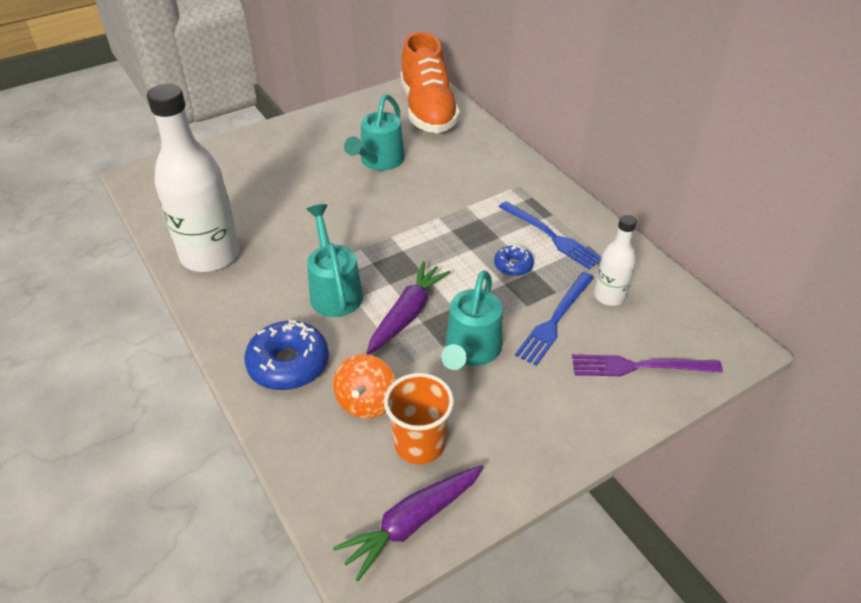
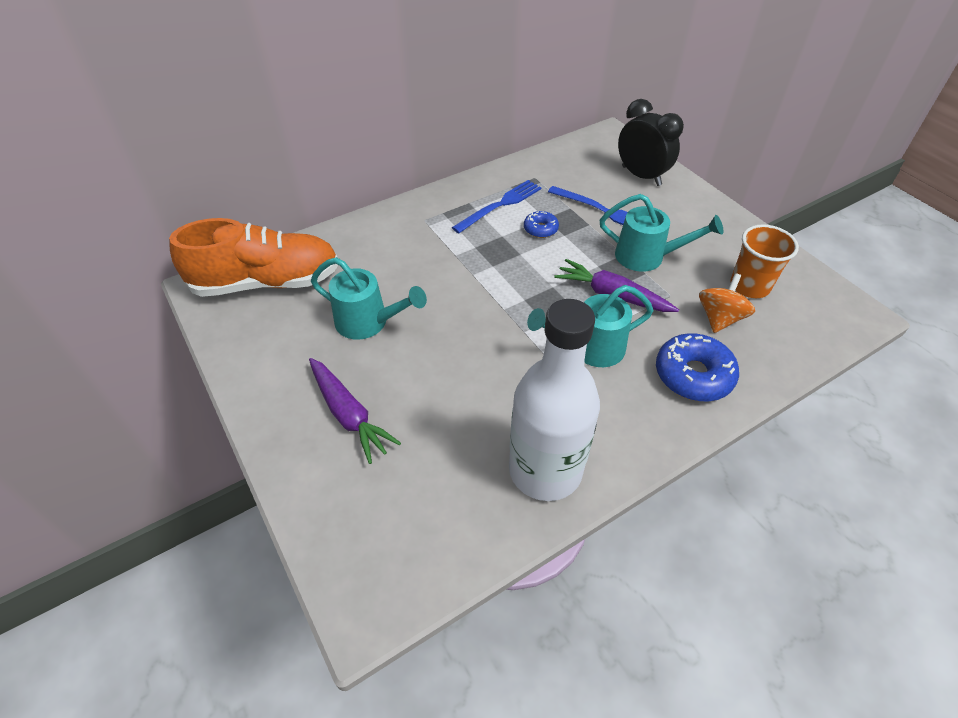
camera: 90 degrees left, 5 degrees up
(366, 402) = (719, 318): orange spinning top -> orange spinning top turned 75 degrees counterclockwise
(412, 522) = (817, 289): purple carrot -> purple carrot (349, 414)
(609, 296) = (571, 182): white bottle -> none
(640, 366) = (641, 176): purple fork -> black clock

